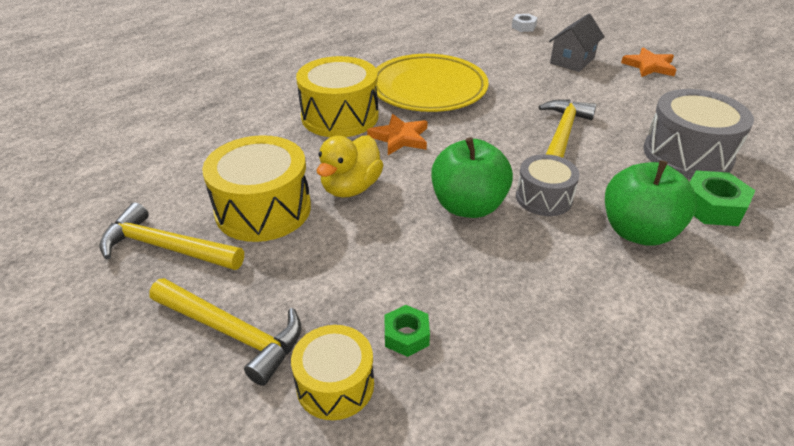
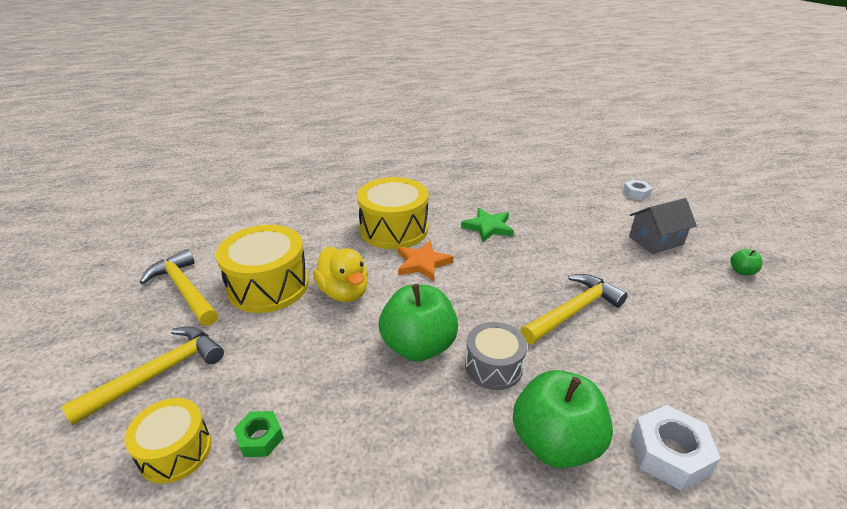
camera: 30 degrees right, 5 degrees down
(233, 333) = (158, 373): yellow hammer -> yellow hammer turned 105 degrees counterclockwise
(351, 187) = (344, 292): yellow duck -> yellow duck turned 90 degrees counterclockwise
(428, 89) = (488, 227): yellow plate -> green star
(649, 66) = (742, 271): orange star -> green apple
(687, 154) = (695, 383): grey drum -> none
(712, 206) = (669, 453): green nut -> white nut

